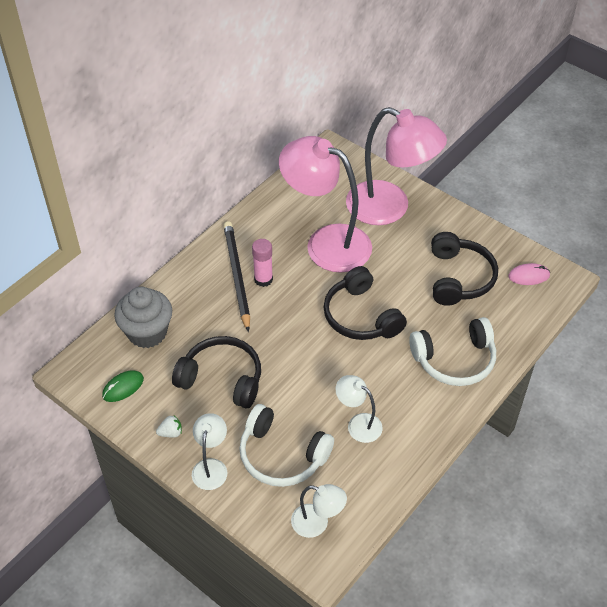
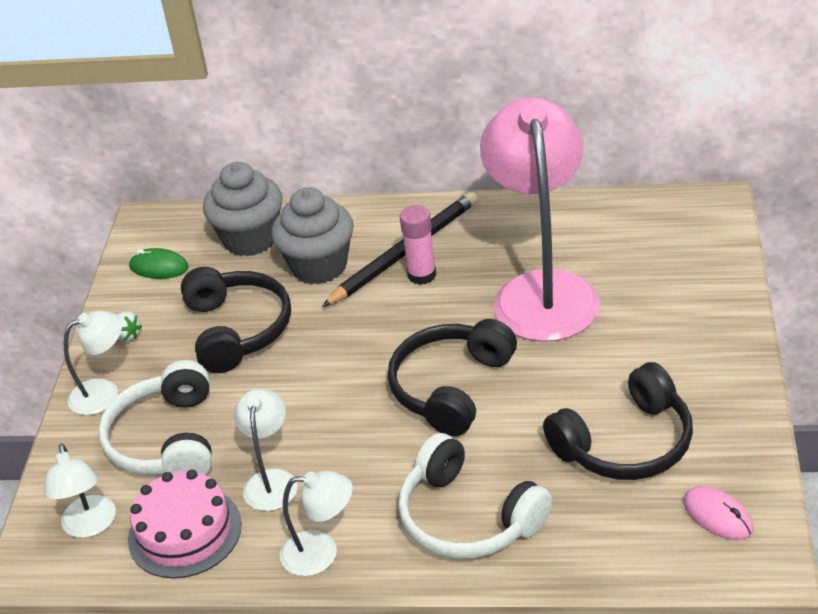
camera: 60 degrees right, 10 degrees down
(207, 316) = (319, 266): none -> grey cupcake
(361, 480) = (185, 532): none -> pink cake
(389, 208) = (674, 310): pink lamp -> none
(428, 429) = (321, 553): none -> white lamp

